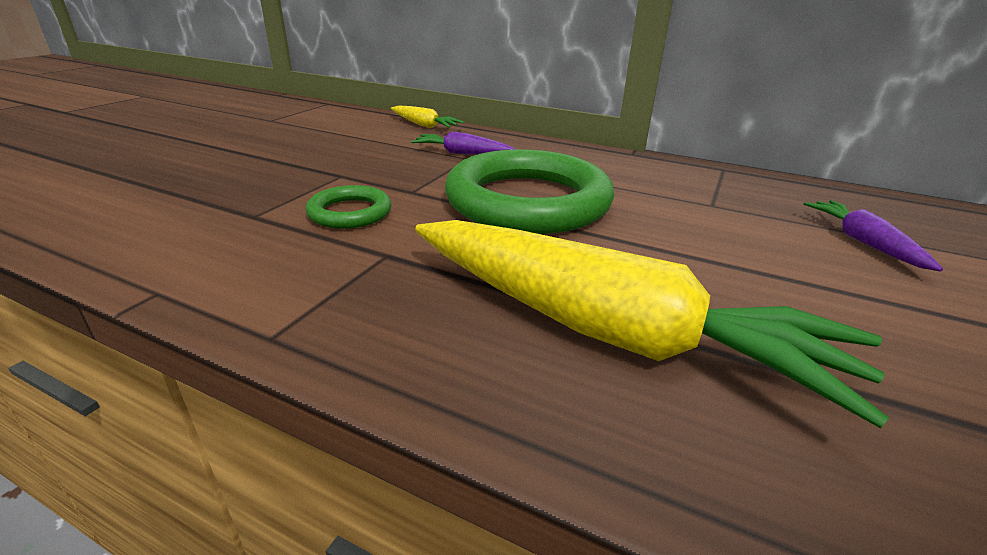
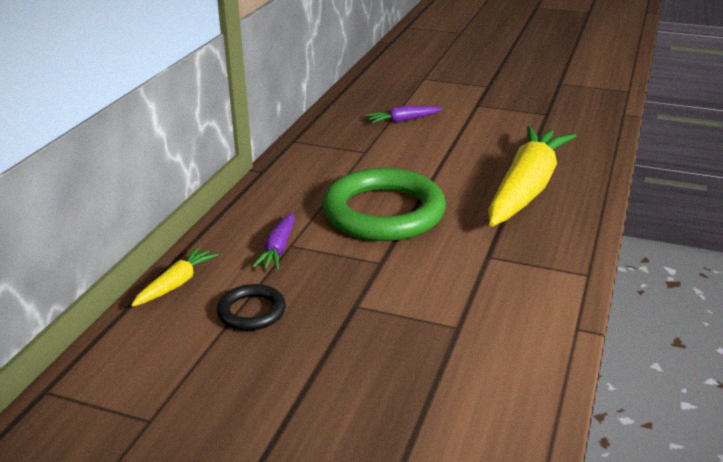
camera: 95 degrees left, 0 degrees up
(350, 212) = (433, 282): green ring -> none
(366, 143) = (251, 311): none -> black ring

